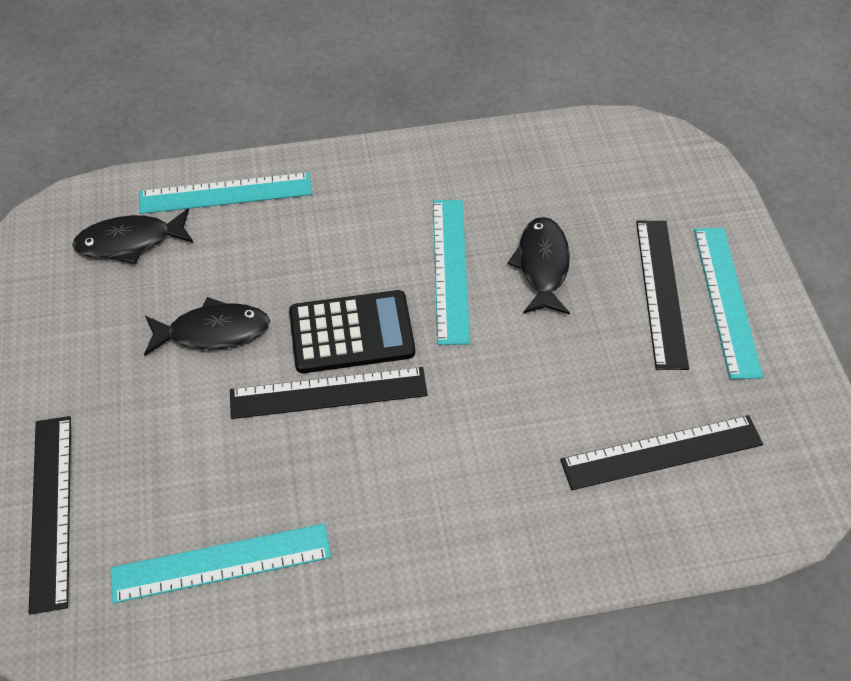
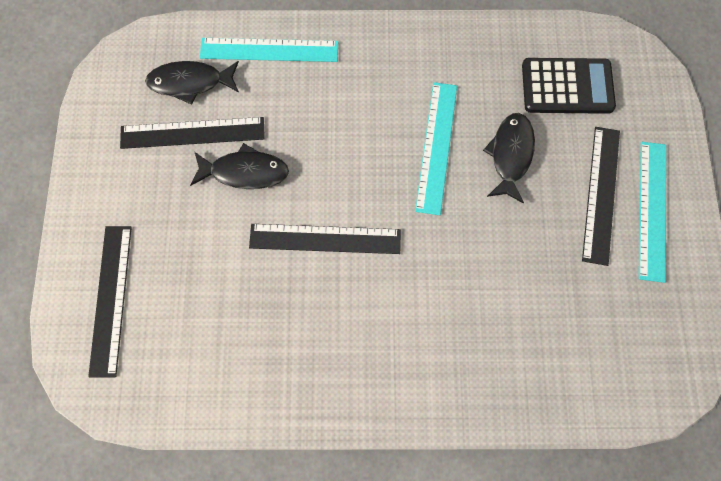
camera: 10 degrees right, 15 degrees up
(221, 562) = (228, 362): turquoise ruler -> none
(351, 332) = (350, 190): black calculator -> black calculator (567, 86)
(662, 453) = (571, 332): black ruler -> black ruler (192, 133)

